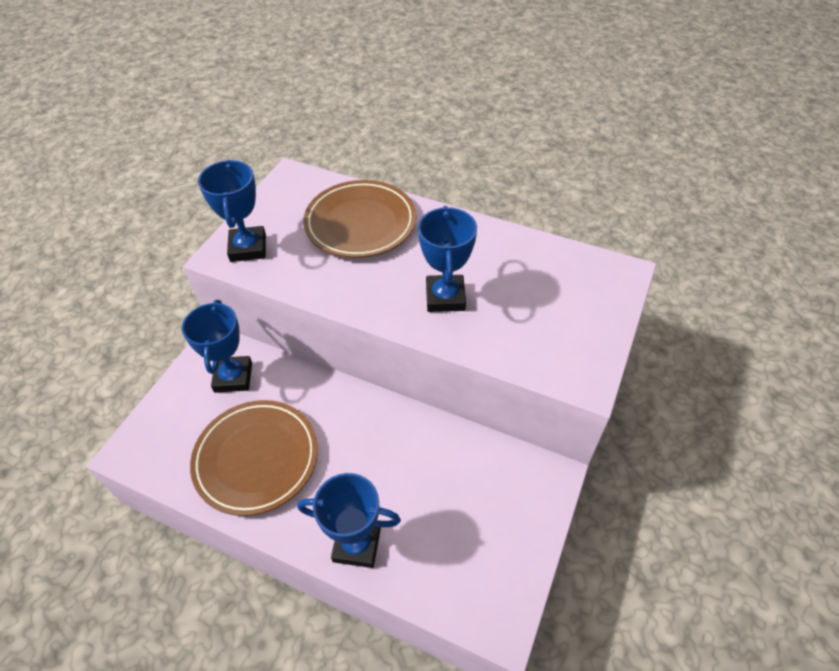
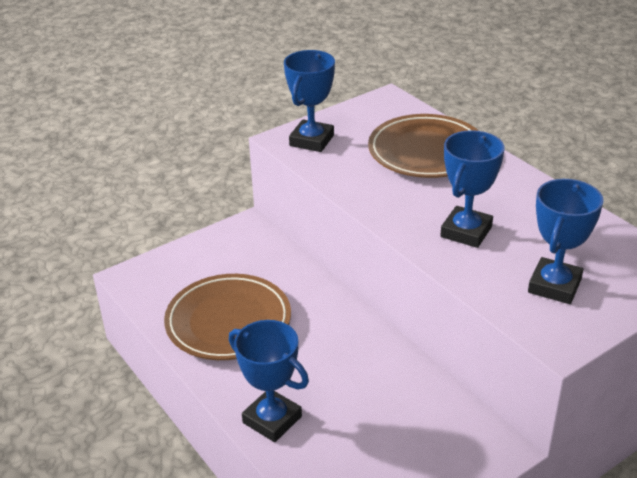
camera: 30 degrees right, 15 degrees down
(233, 377) = (248, 255): blue trophy -> blue trophy (554, 286)

